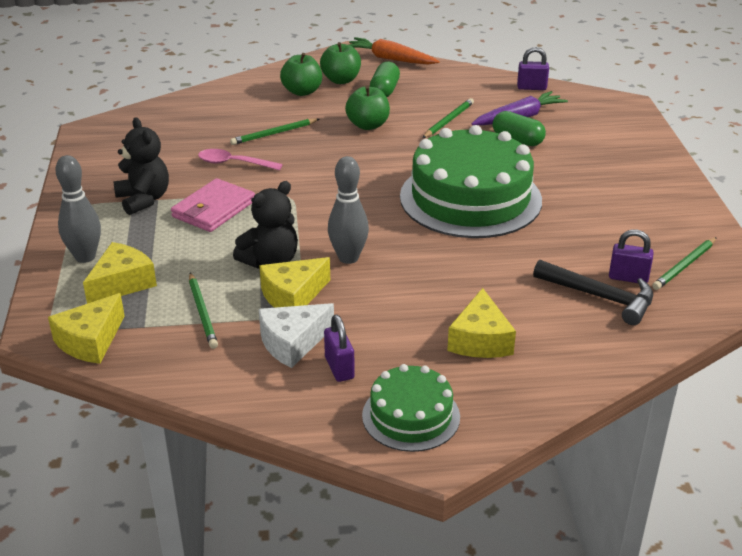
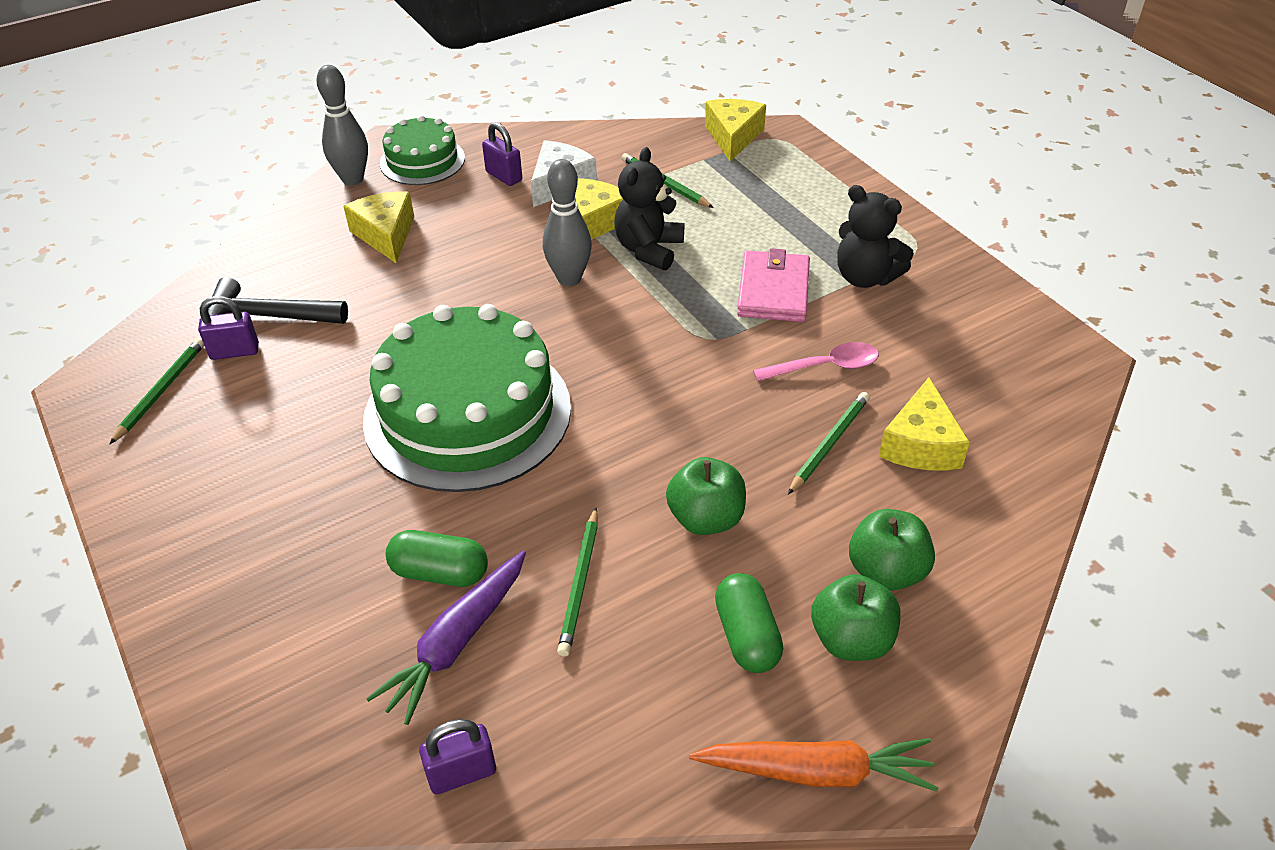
camera: 155 degrees right, 10 degrees up
(85, 257) = (836, 198): grey bowling pin -> grey bowling pin (352, 179)
(122, 283) = (767, 186): yellow cheese -> yellow cheese (920, 444)

